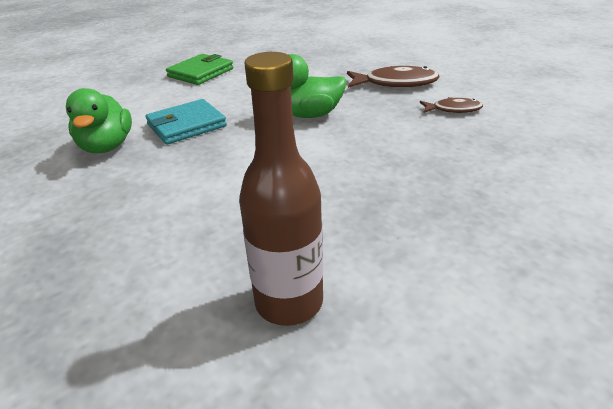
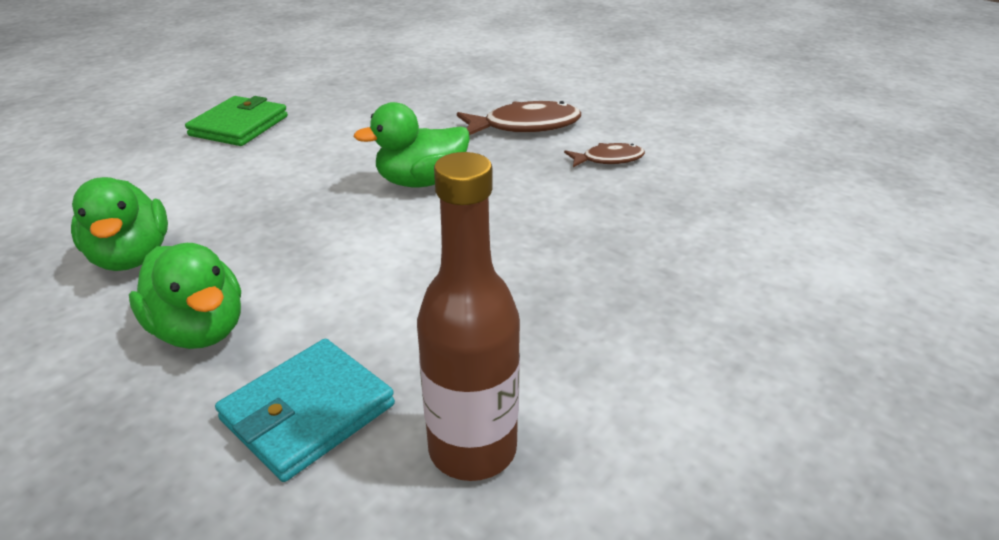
camera: 15 degrees left, 0 degrees up
(131, 196) = (199, 330): none -> green duck
(186, 125) = (246, 212): turquoise wallet -> turquoise wallet (308, 412)

